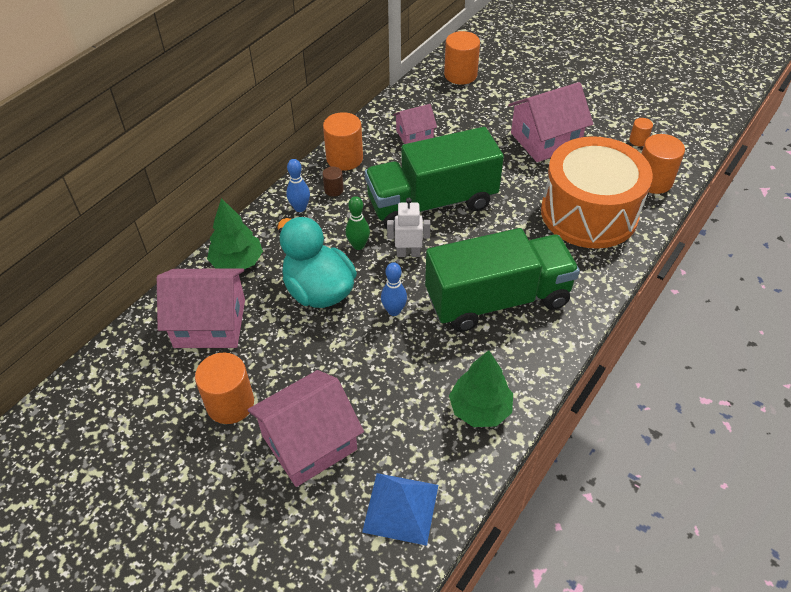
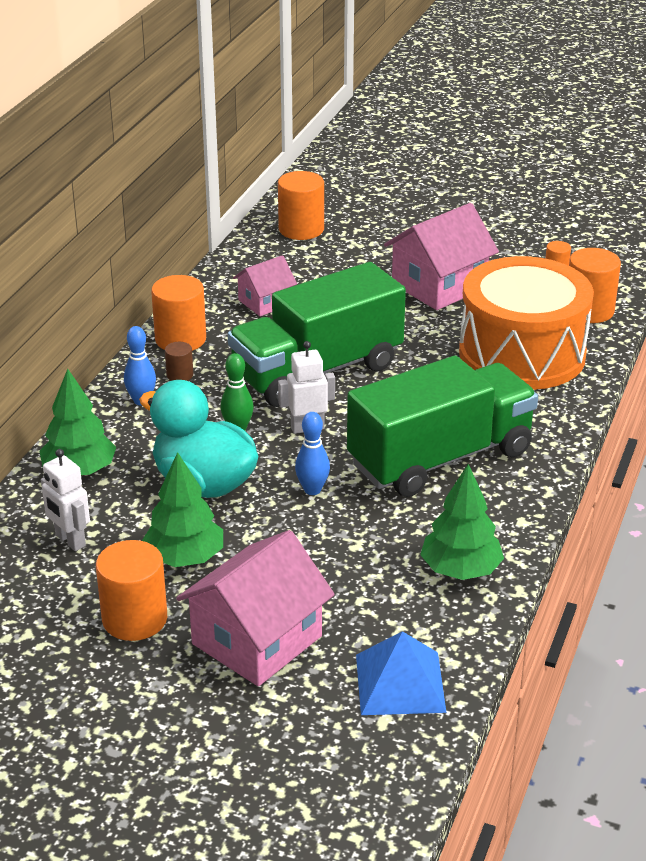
camera: 15 degrees left, 15 degrees down
(210, 323) = (70, 541): pink house -> white robot
(283, 355) = (184, 558): none -> green tree

